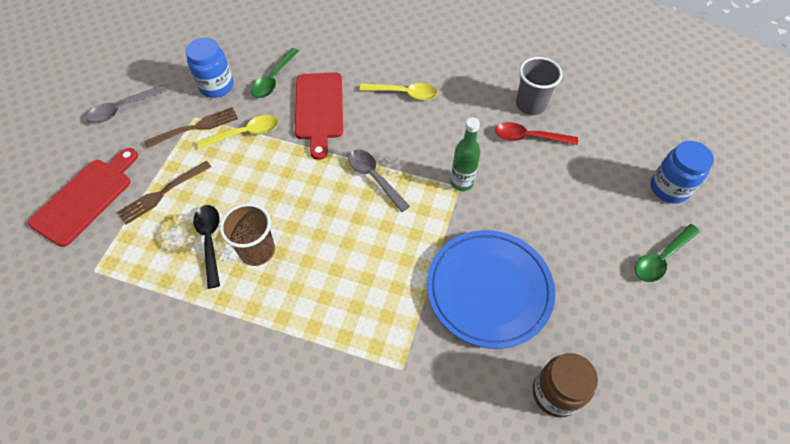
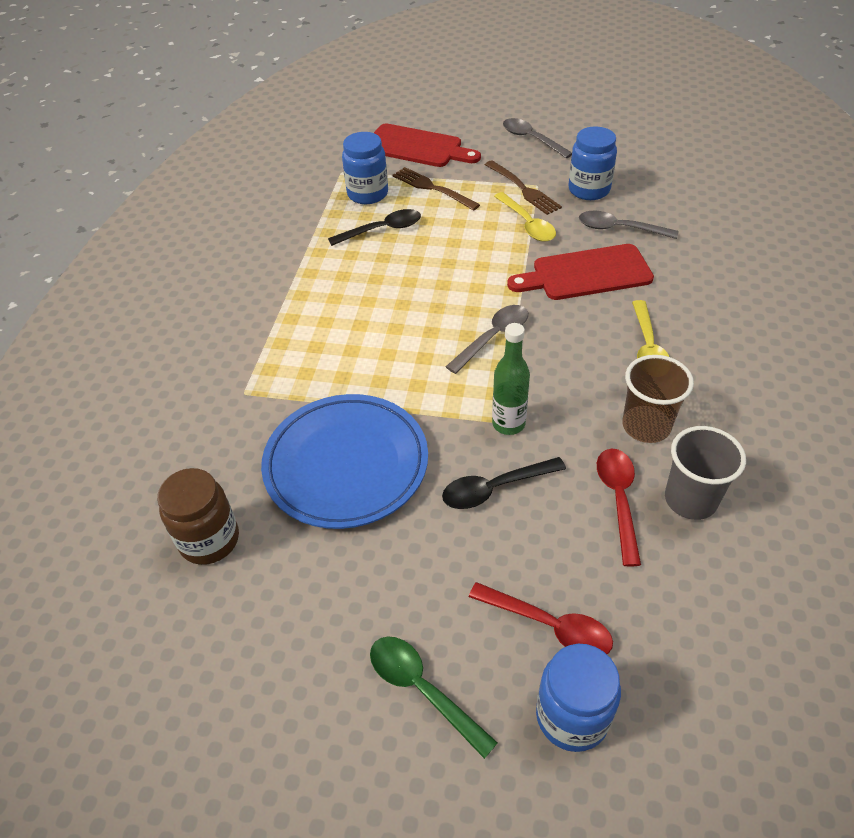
camera: 85 degrees right, 10 degrees down
(146, 249) = (367, 194): none -> blue jar
(257, 250) = (375, 263): brown cup -> brown cup (646, 426)
(274, 79) = (620, 229): green spoon -> grey spoon
(516, 199) = (495, 488): none -> black spoon
(616, 188) = (548, 625): none -> red spoon

